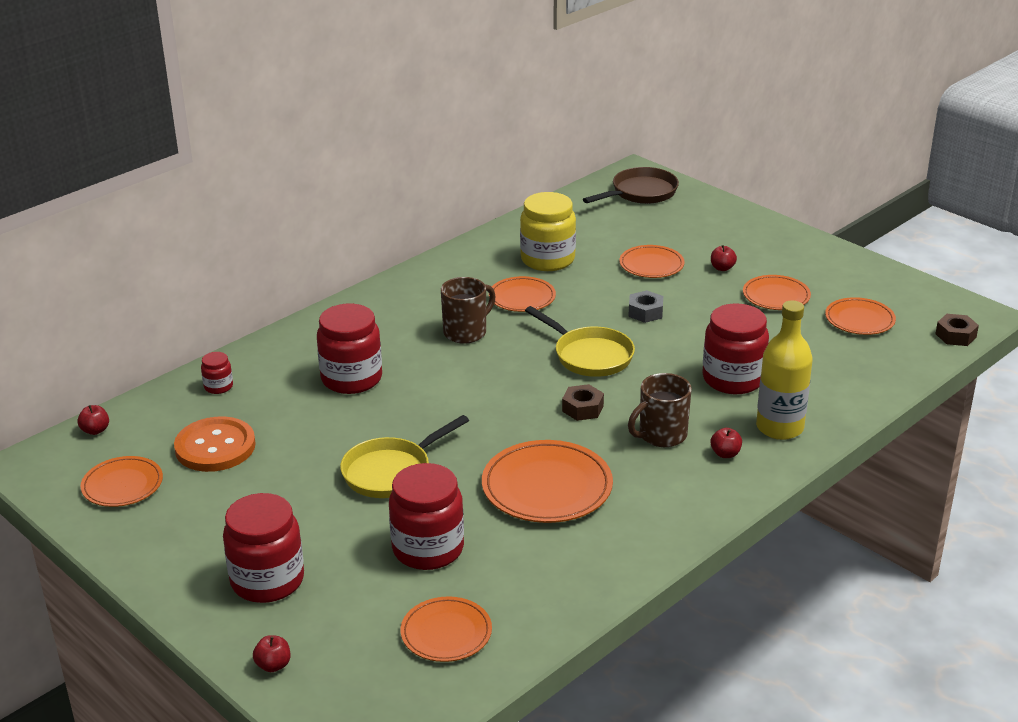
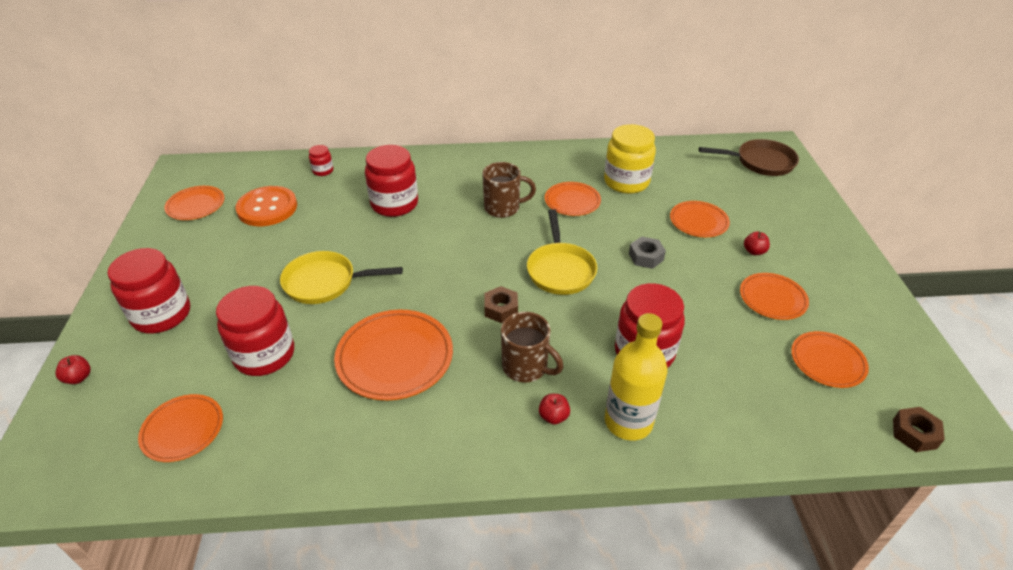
camera: 40 degrees right, 10 degrees up
(95, 430) = (233, 165): red apple -> none
(661, 435) = (526, 367): brown mug -> brown mug turned 150 degrees counterclockwise

